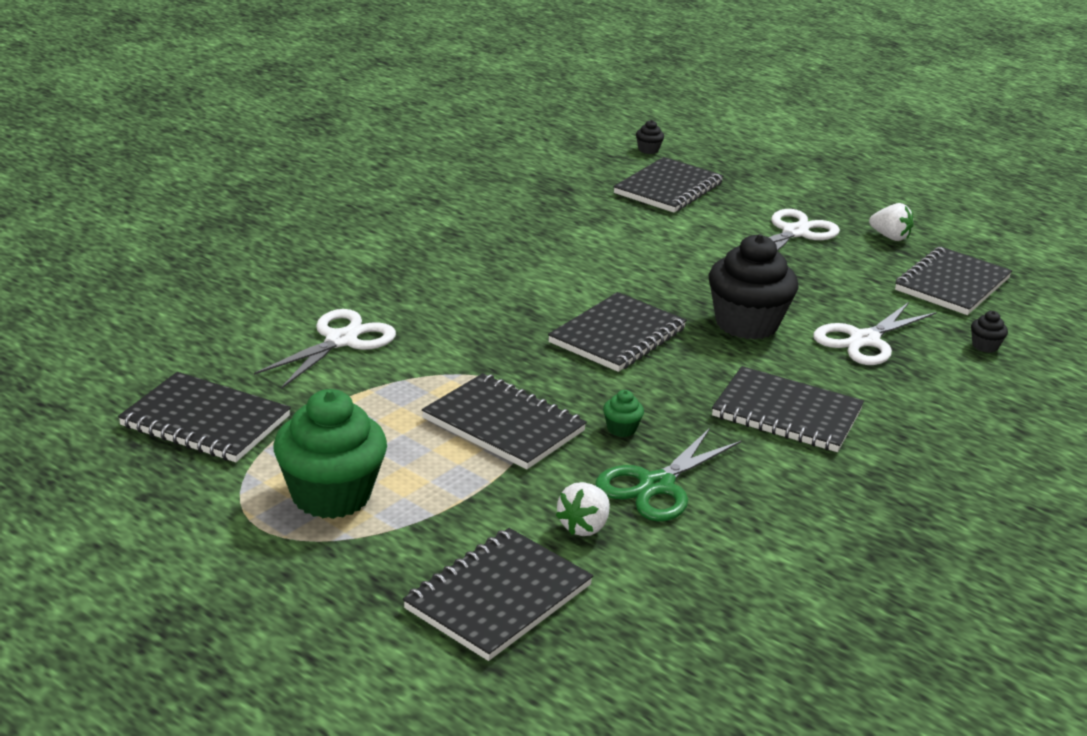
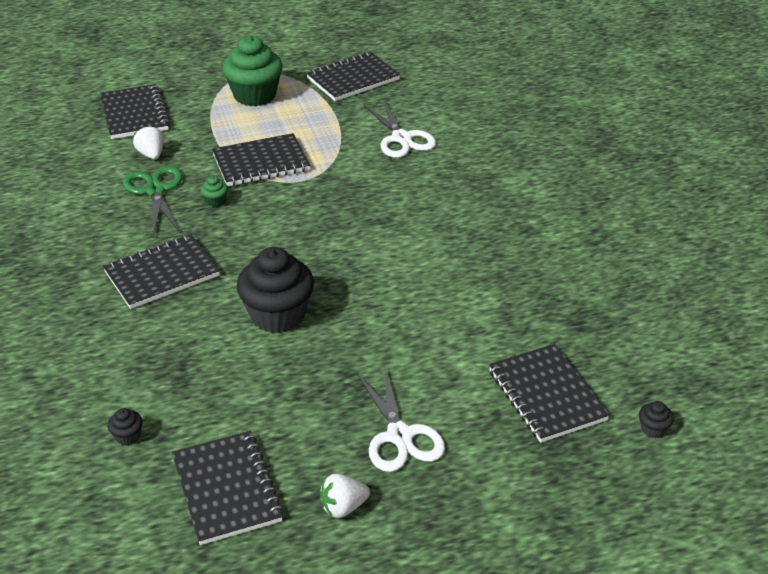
camera: 125 degrees right, 10 degrees up
(617, 336) = (315, 245): black notebook -> none
(864, 340) = (201, 367): white scissors -> none

